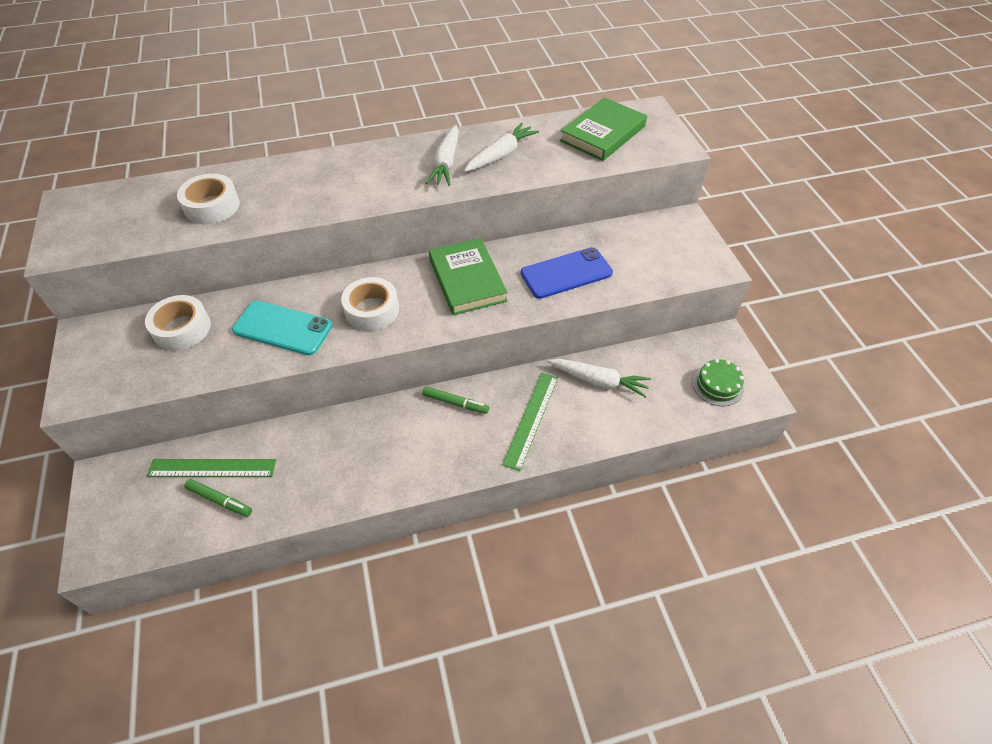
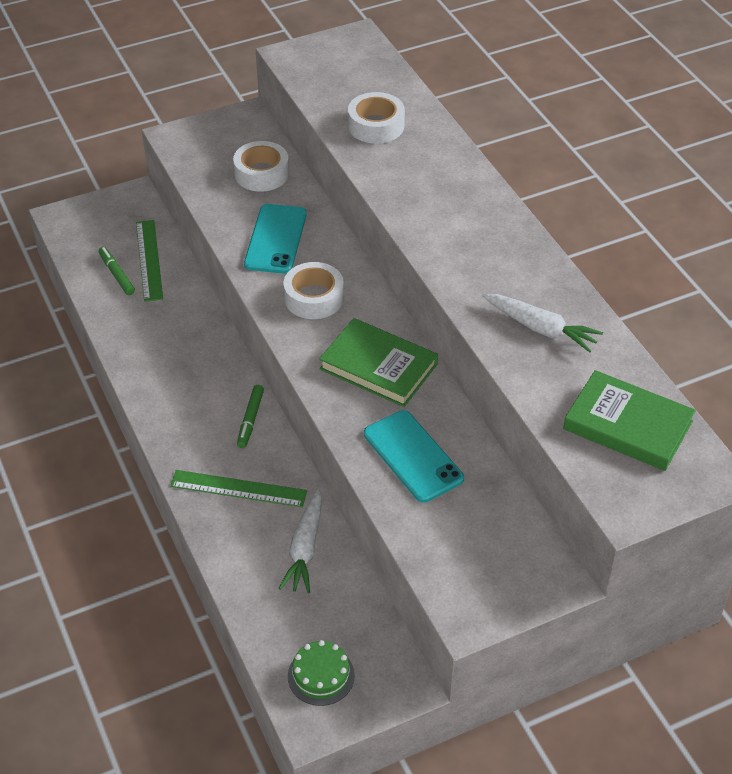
camera: 80 degrees right, 5 degrees down
(220, 500) = (116, 274): green marker -> green marker turned 135 degrees clockwise
(446, 163) = (507, 282): white carrot -> none
(467, 280) = (378, 367): green book -> green book turned 60 degrees clockwise
(566, 273) = (412, 456): blue phone -> turquoise phone

